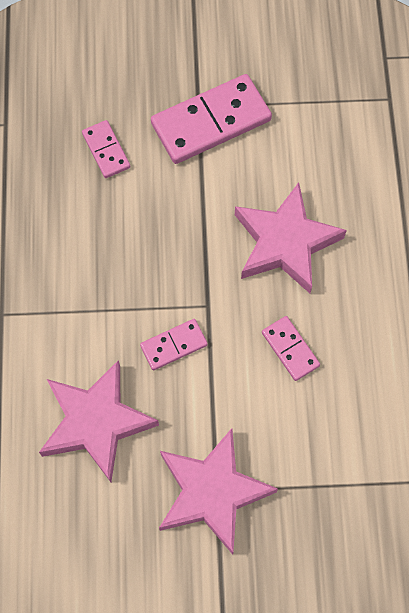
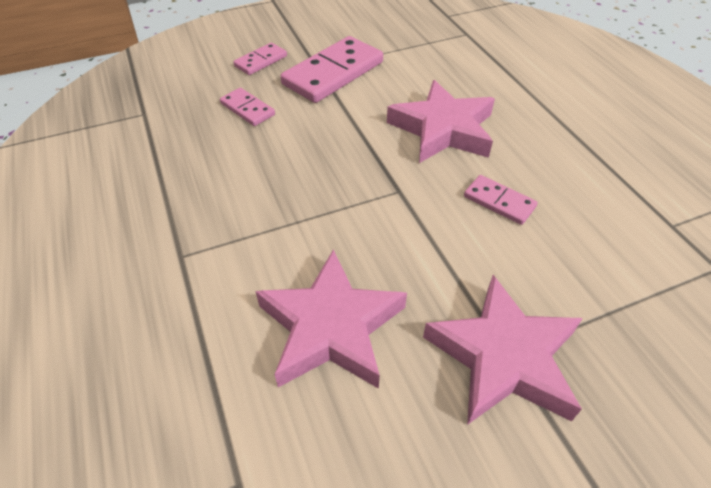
camera: 20 degrees left, 20 degrees down
(173, 345) = (382, 230): pink domino -> pink domino (261, 61)

